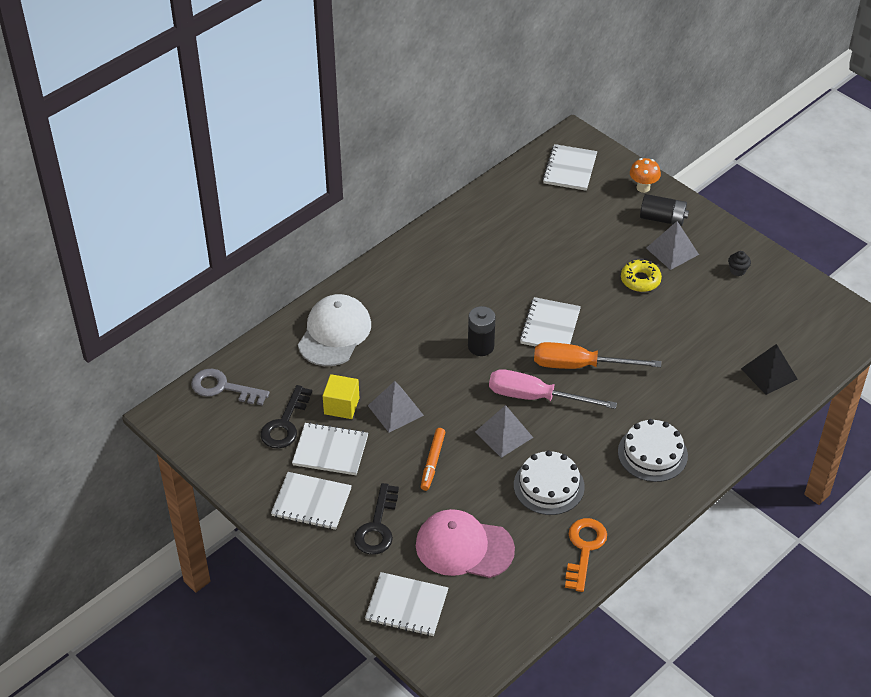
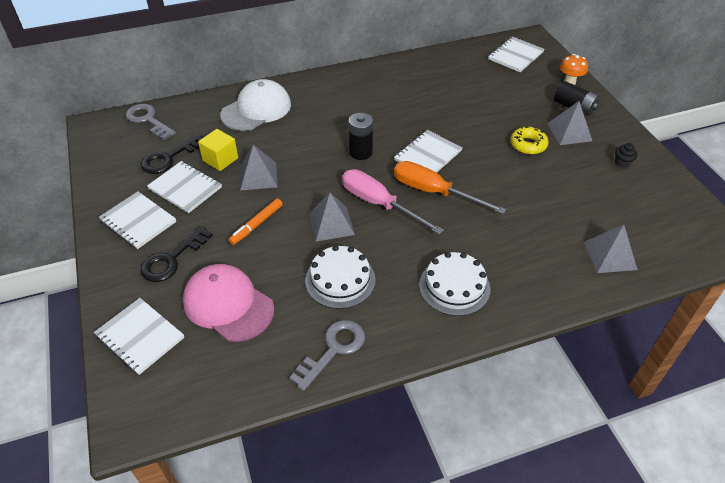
camera: 25 degrees right, 0 degrees up
(584, 549) = (333, 349): orange key -> grey key
(769, 373) = (610, 255): black pyramid -> grey pyramid

